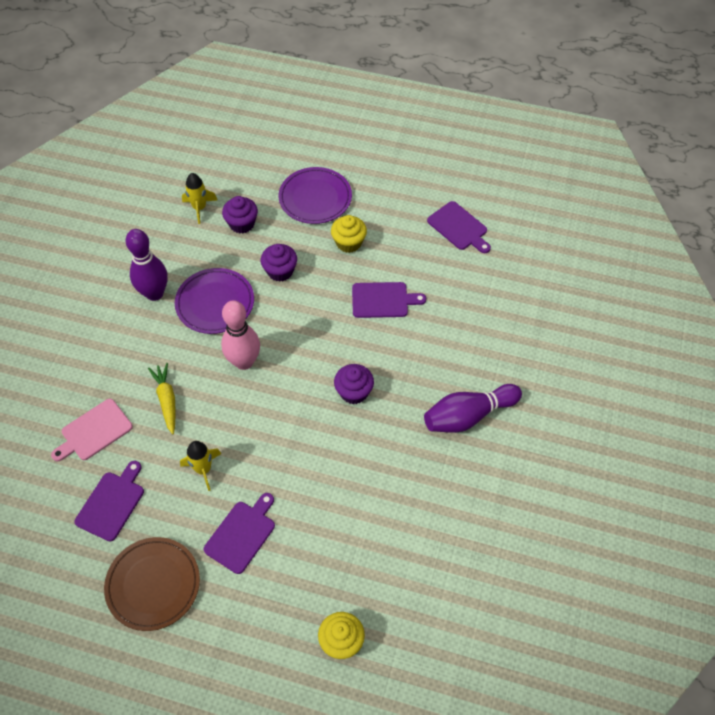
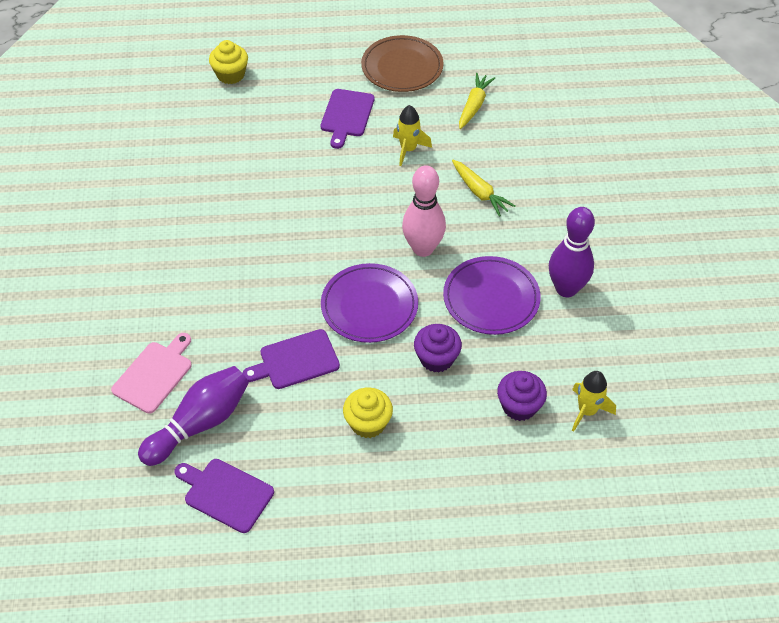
camera: 160 degrees right, 5 degrees down
(94, 431) = (530, 150): pink cutting board -> pink cutting board (154, 374)
(112, 503) = (474, 106): purple cutting board -> yellow carrot
(315, 198) = (442, 476): purple plate -> purple plate (369, 306)
(354, 392) = (291, 253): purple cupcake -> none
(468, 416) = (161, 265): purple bowling pin -> purple bowling pin (200, 423)

